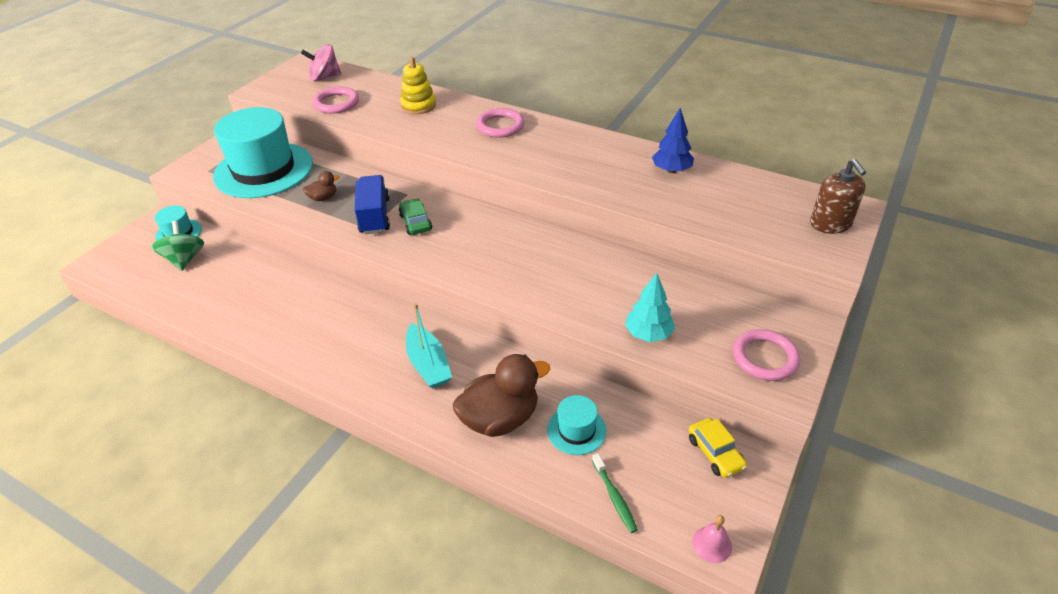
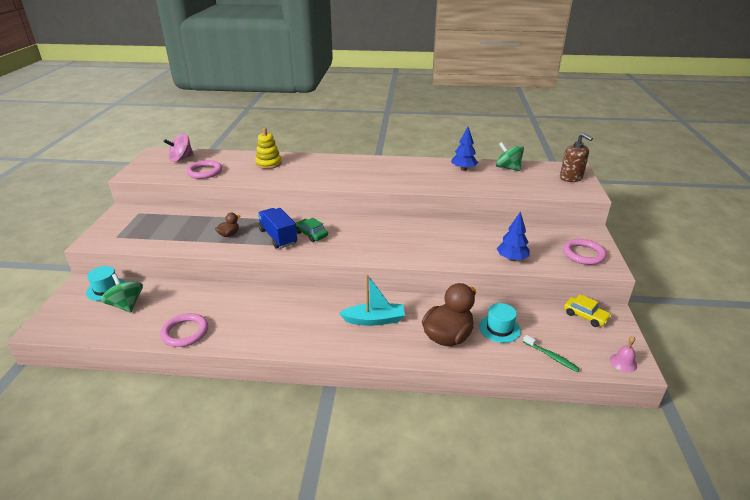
camera: 25 degrees left, 10 degrees down
(263, 170) = (165, 227): turquoise hat -> none
(428, 364) = (374, 320): turquoise boat -> turquoise boat turned 45 degrees counterclockwise
(500, 126) = (336, 165): pink ring -> pink ring (185, 332)
(648, 334) = (512, 259): turquoise tree -> blue tree
(742, 183) = (508, 168): none -> green spinning top

